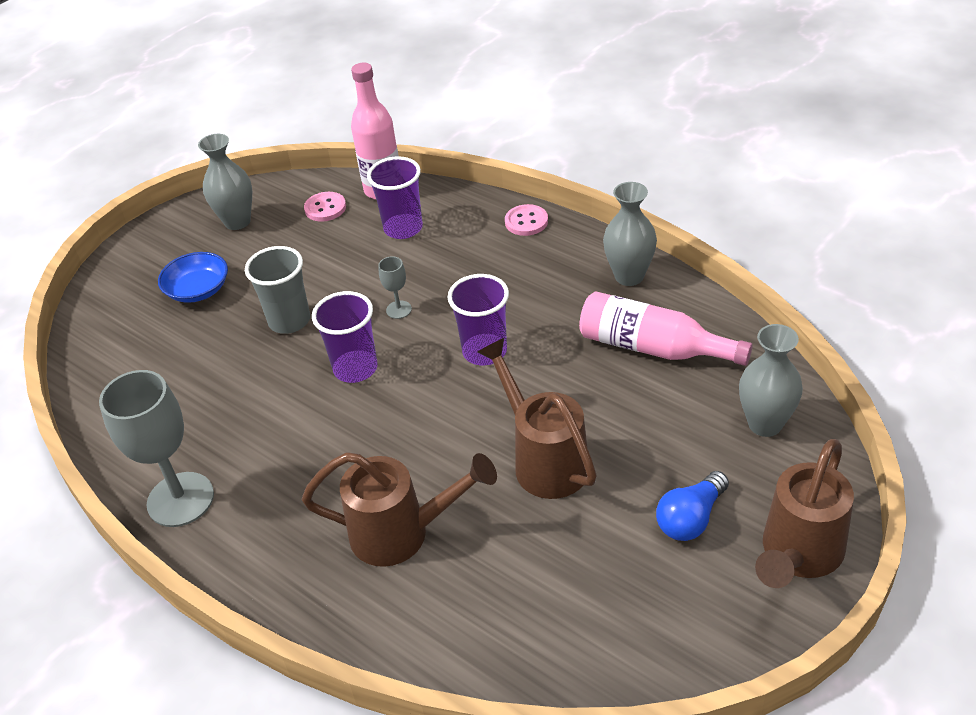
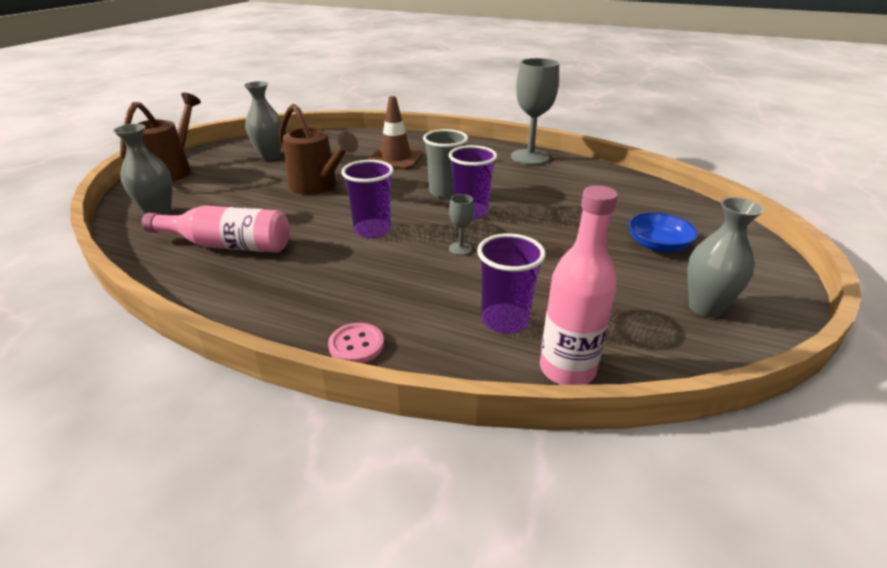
camera: 160 degrees right, 10 degrees down
(289, 321) = (550, 233): grey cup -> grey cup (445, 192)
(325, 208) = (620, 335): pink button -> none
(402, 533) = (395, 158): brown watering can -> brown traffic cone
(629, 276) = (236, 297): grey vase -> grey vase (270, 156)
(691, 518) = (229, 175): blue light bulb -> none

